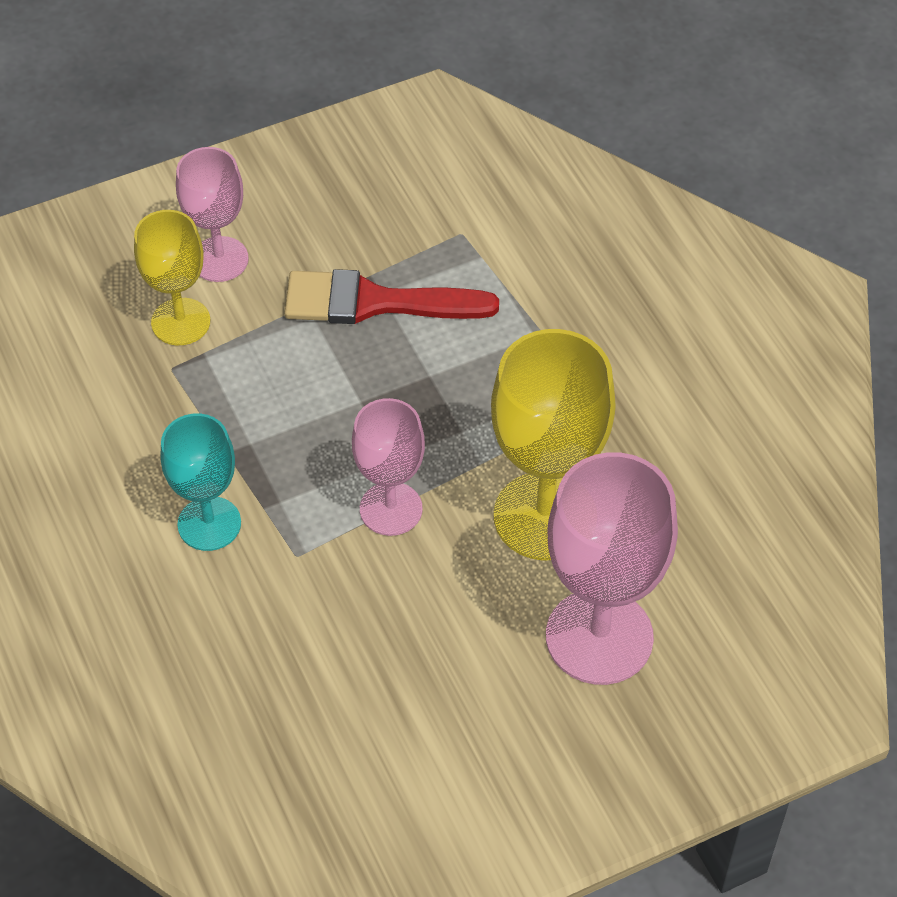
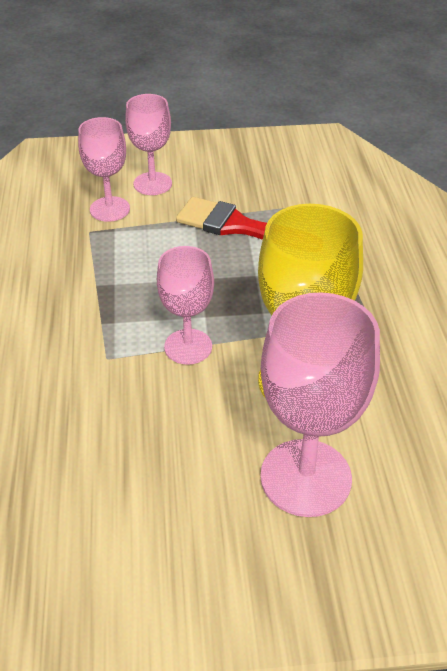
camera: 20 degrees right, 10 degrees down
(180, 322) = (109, 209): yellow goblet -> pink goblet
(209, 524) = (59, 323): turquoise goblet -> none

